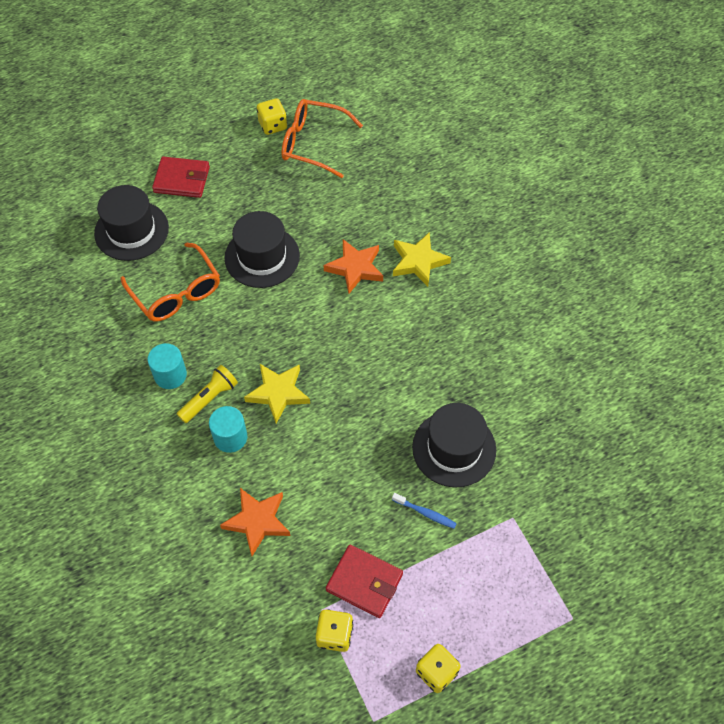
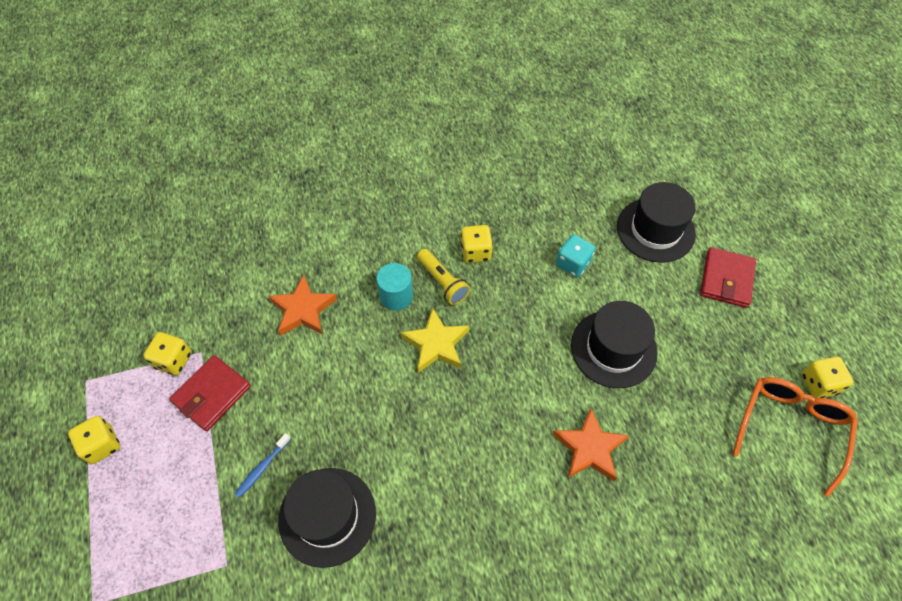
camera: 100 degrees right, 0 degrees up
(170, 375) = (475, 252): turquoise cylinder -> yellow dice
(176, 292) = (573, 264): orange glasses -> turquoise dice
(418, 262) = (593, 529): yellow star -> none

